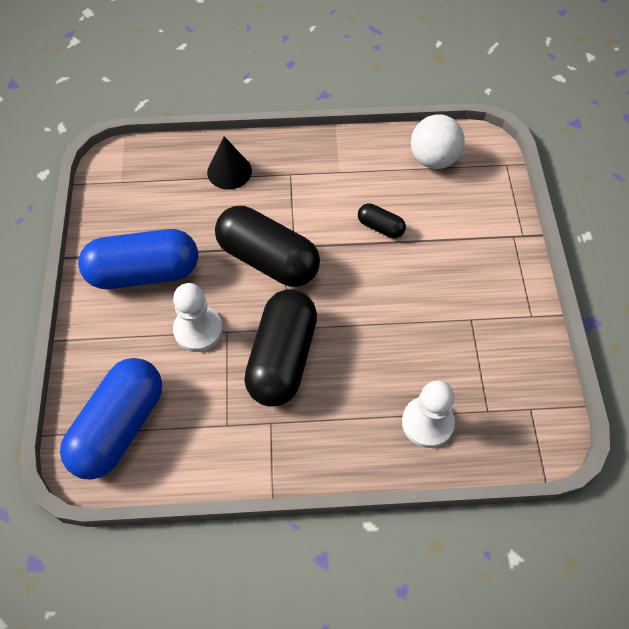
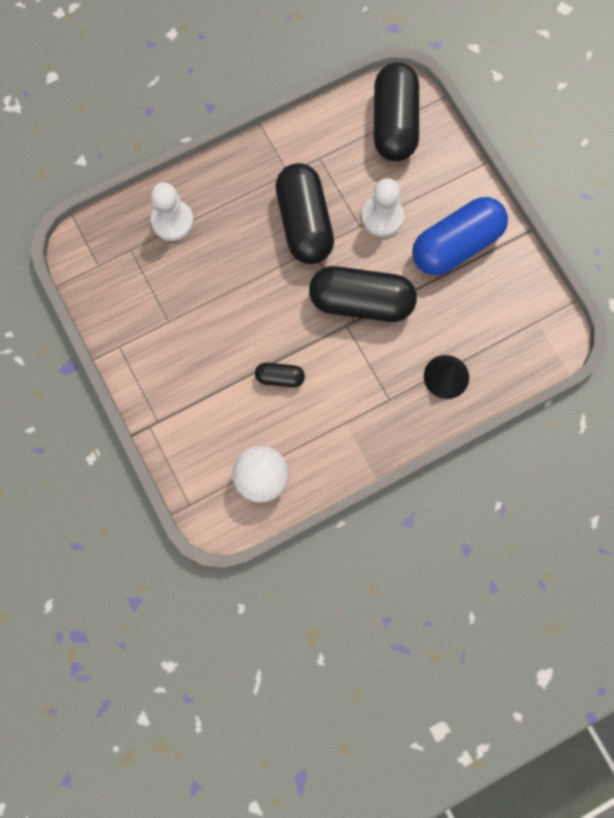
camera: 155 degrees right, 15 degrees up
(119, 427) = (394, 124): blue capsule -> black capsule

